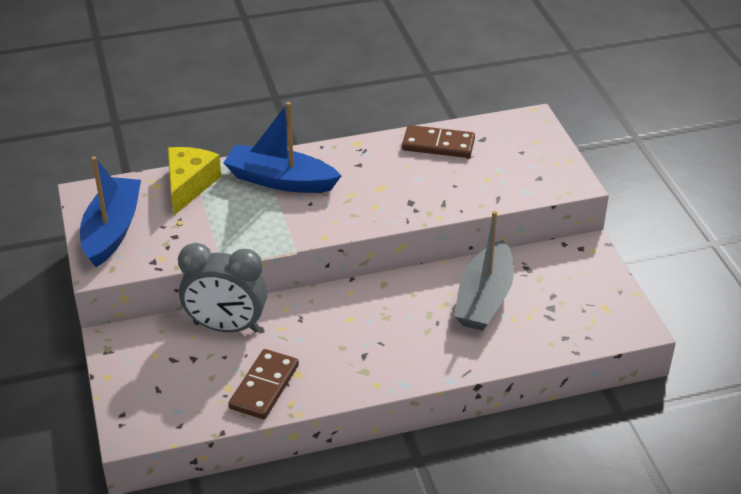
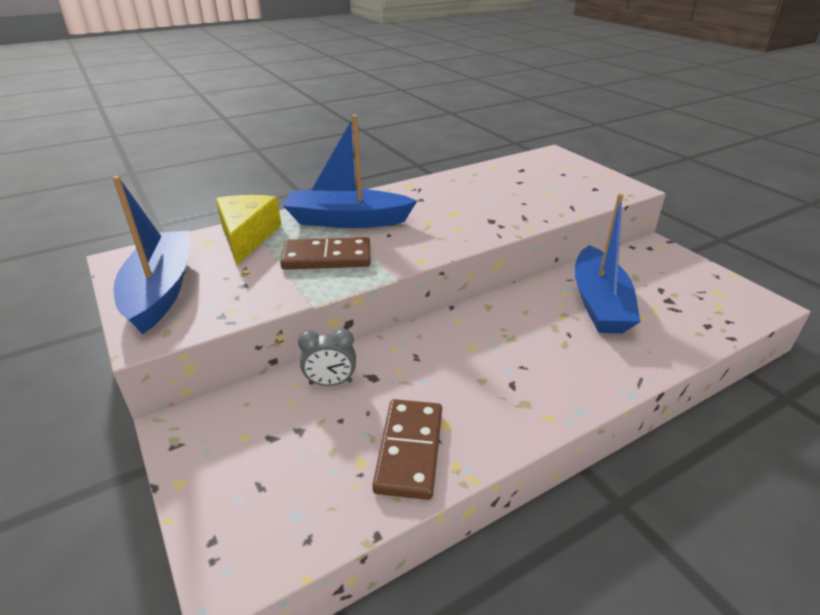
camera: 15 degrees left, 5 degrees down
(226, 327) = (330, 382): grey clock -> grey clock, size x0.50
(438, 144) = (485, 177): brown domino -> brown domino (327, 257)
(484, 299) = (599, 303): grey boat -> blue boat

